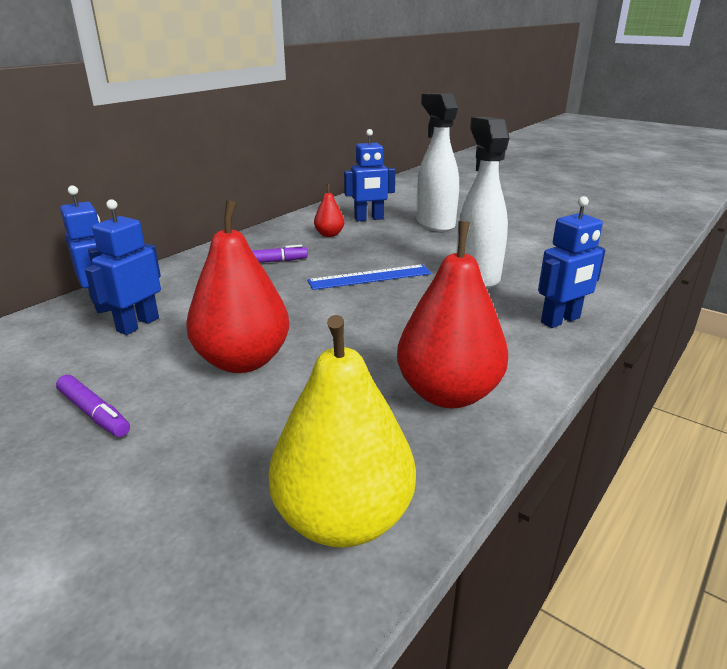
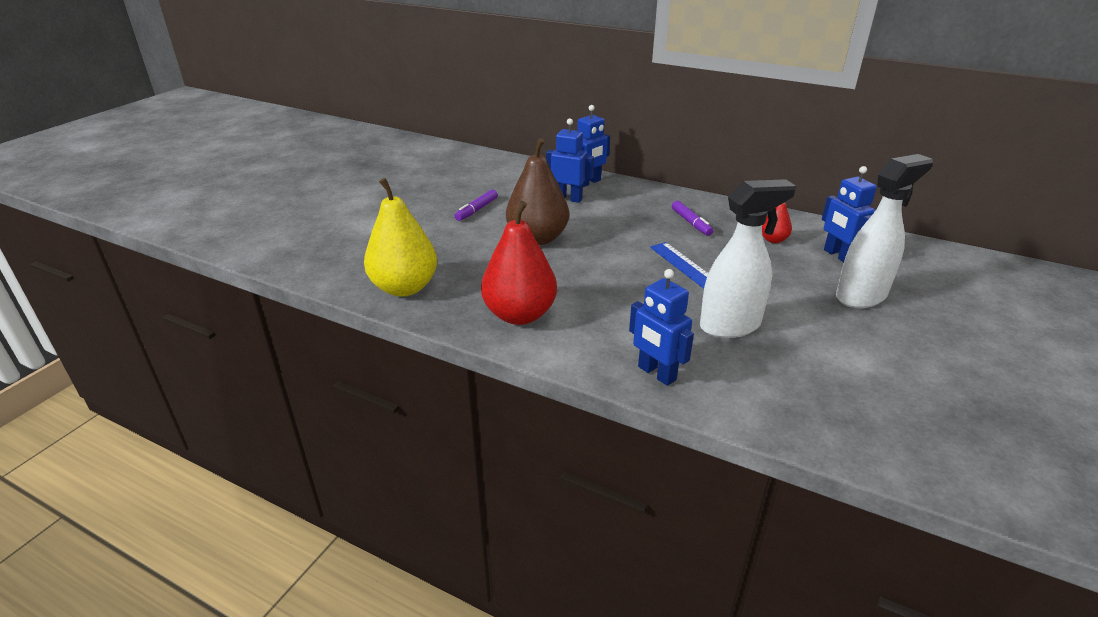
camera: 80 degrees right, 5 degrees up
(243, 361) = (537, 238): red pear -> brown pear

